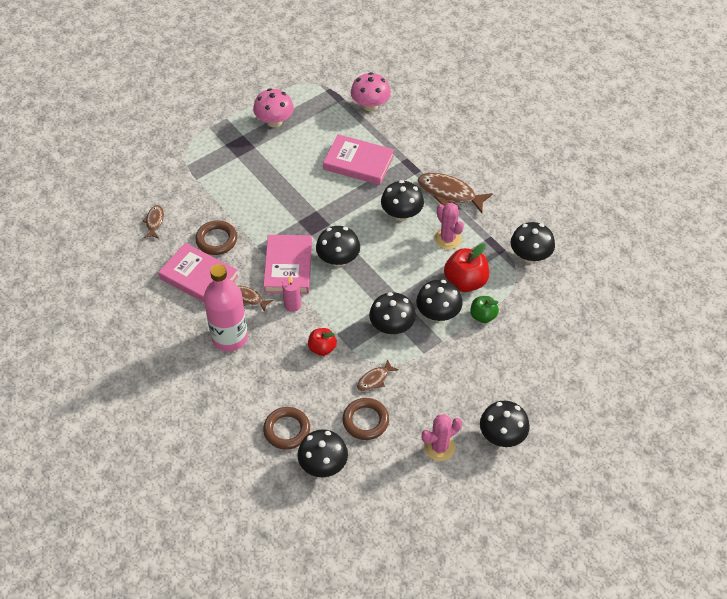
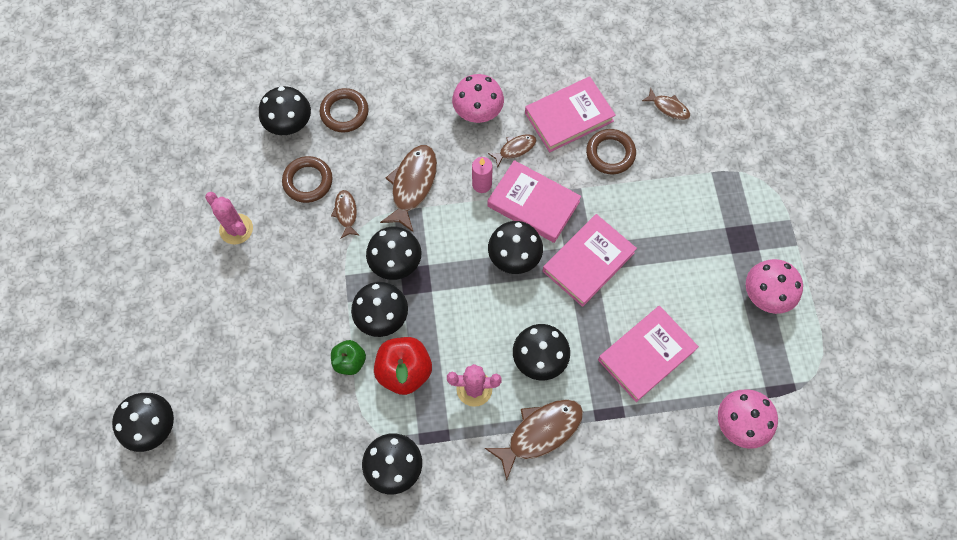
camera: 120 degrees right, 15 degrees up
(229, 337) = (478, 112): pink bottle -> pink mushroom
(313, 217) = (588, 262): none -> pink book
(322, 348) = (412, 185): red apple -> brown fish
(439, 447) = (236, 229): pink cactus -> pink cactus turned 45 degrees counterclockwise
(502, 436) = (207, 292): black mushroom -> black mushroom (153, 426)

